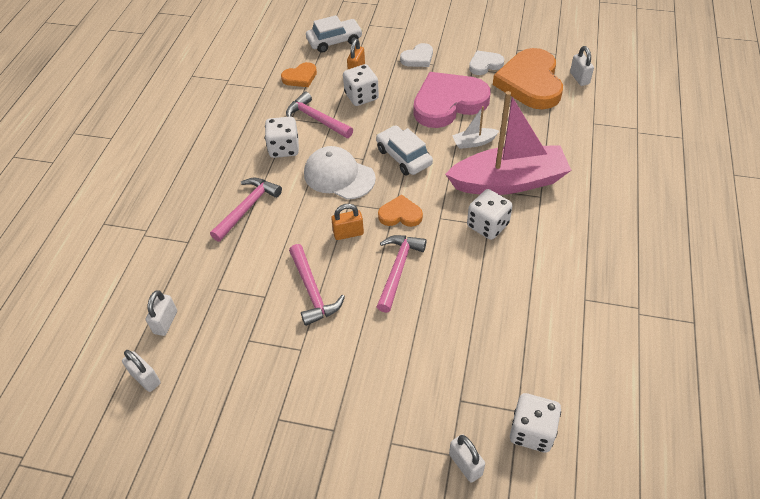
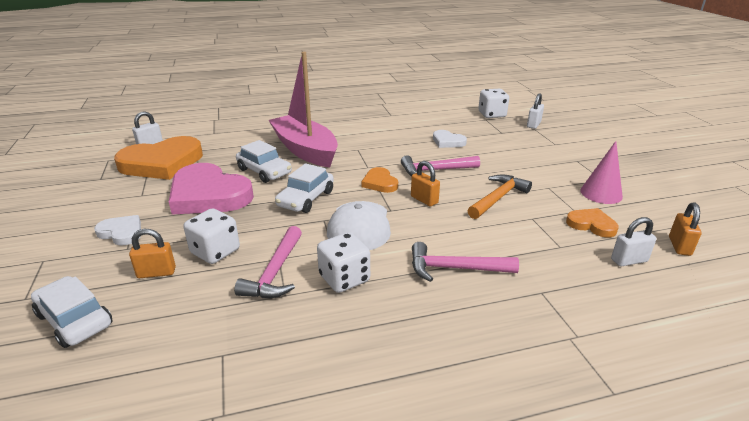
camera: 120 degrees left, 20 degrees down
(146, 378) = (679, 246): white padlock -> orange padlock
(256, 390) = (601, 193): none -> pink cone
(300, 77) = (184, 322): orange heart -> orange heart (591, 225)
(312, 291) = (498, 198): pink hammer -> orange hammer
(474, 142) = (264, 171): white boat -> white car
(485, 64) = (132, 189): white heart -> white heart (448, 141)
(487, 225) = (358, 149): white dice -> none

